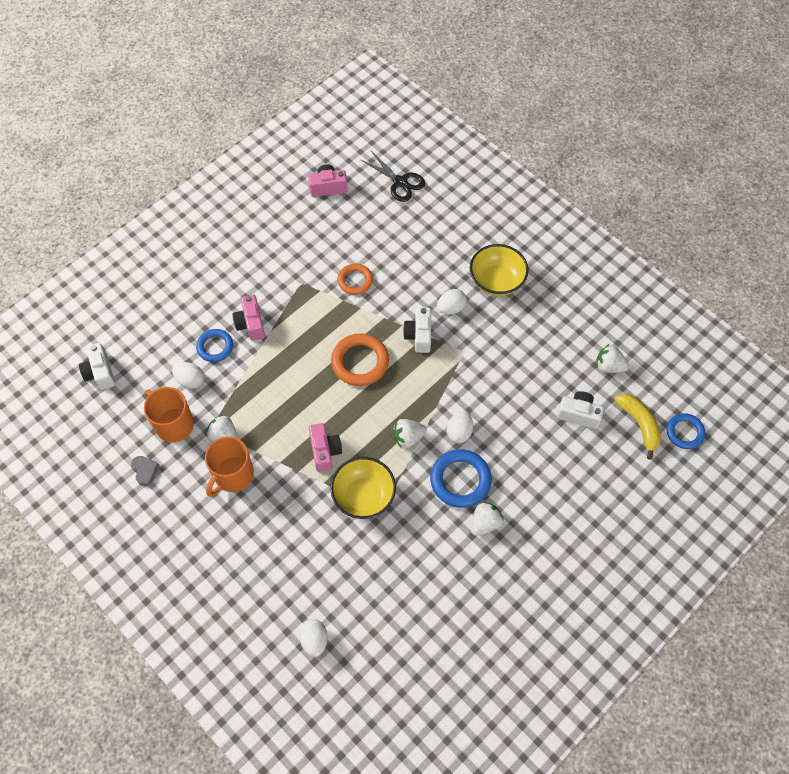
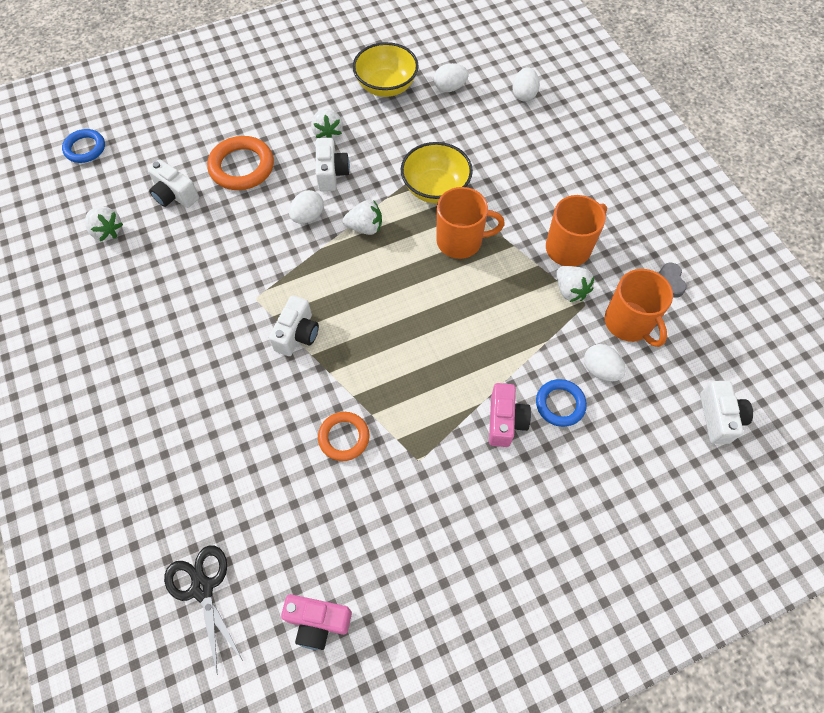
camera: 160 degrees left, 0 degrees up
(325, 451) = (460, 241): pink camera -> orange mug
(360, 362) = (383, 325): orange ring -> orange ring (242, 167)
(451, 308) = (240, 356): white egg -> white egg (450, 88)
(460, 480) = (331, 173): blue ring -> white camera
(485, 523) = (327, 133): white strawberry -> white strawberry turned 75 degrees counterclockwise
(496, 281) = (163, 373): yellow bowl -> yellow bowl (386, 86)
(639, 424) = (122, 168): yellow banana -> none

